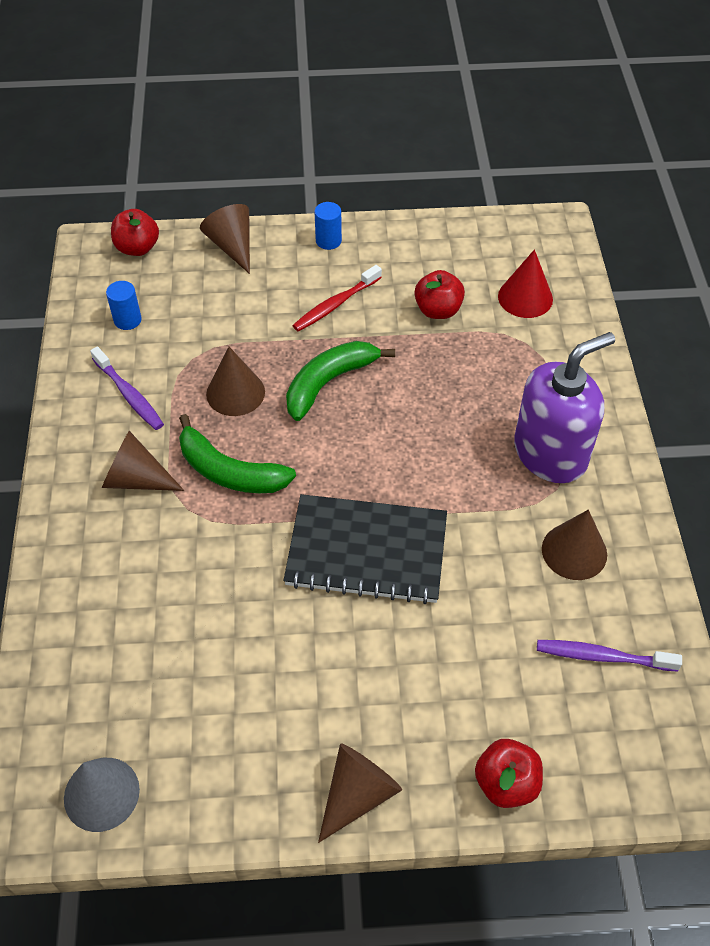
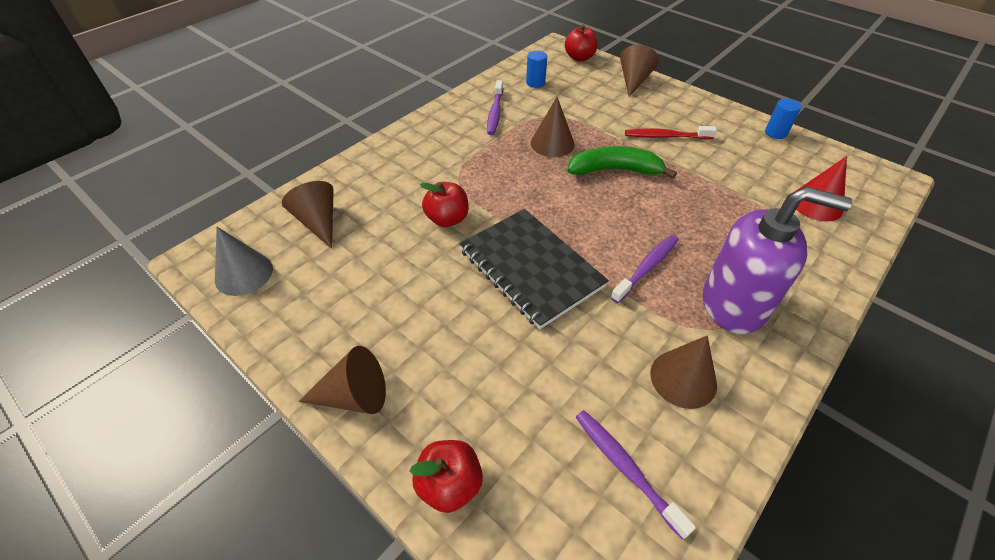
camera: 45 degrees right, 5 degrees down
(136, 479) = (450, 149): brown cone -> brown cone (318, 222)
(229, 471) = (502, 176): green banana -> none
(328, 241) = (698, 106): blue cylinder -> blue cylinder (775, 133)
(438, 310) = (736, 175): red apple -> red apple (447, 219)
(458, 471) = (646, 268): none -> purple toothbrush

